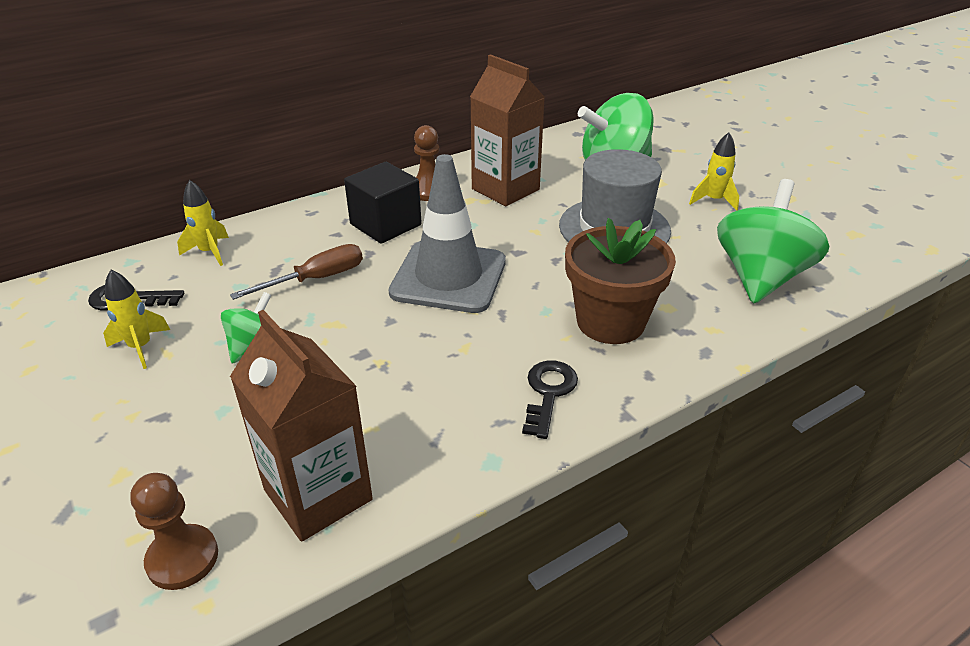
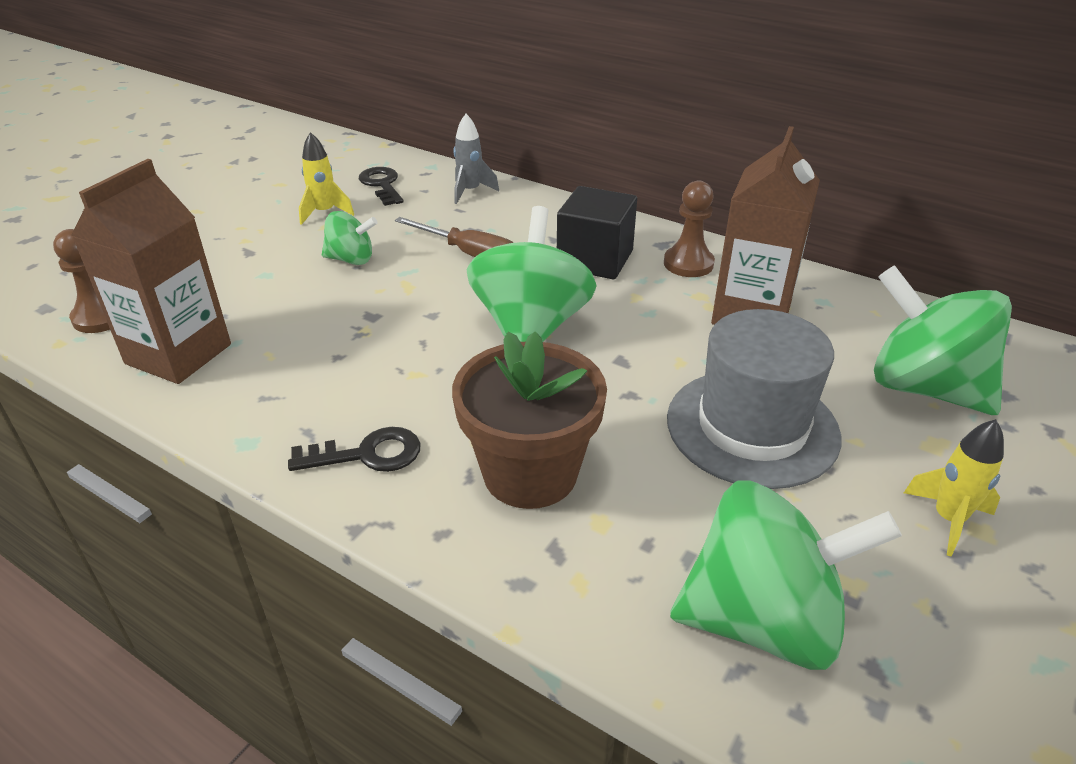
camera: 65 degrees right, 0 degrees up
(209, 252) = (470, 191): yellow rocket -> grey rocket
(448, 277) = (531, 327): grey traffic cone -> green spinning top

